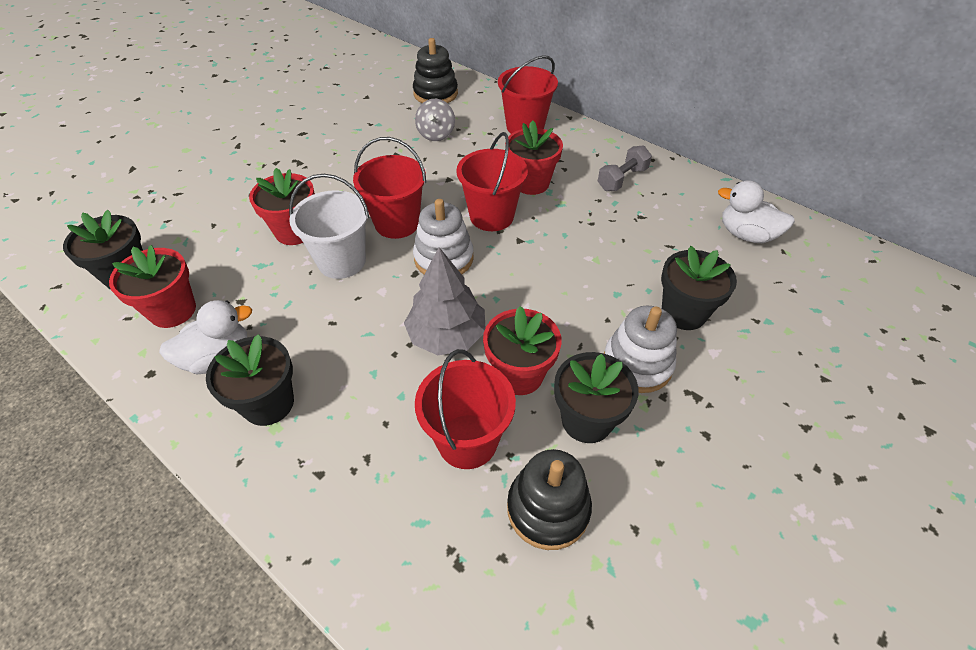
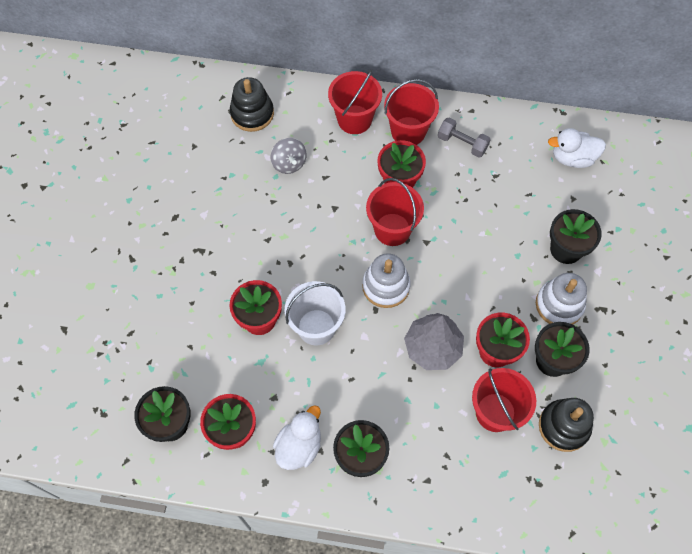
camera: 30 degrees left, 15 degrees up
(397, 223) = (328, 272): red bucket -> red bucket (408, 131)
(622, 179) = (462, 143): grey dumbbell -> grey dumbbell turned 75 degrees counterclockwise

